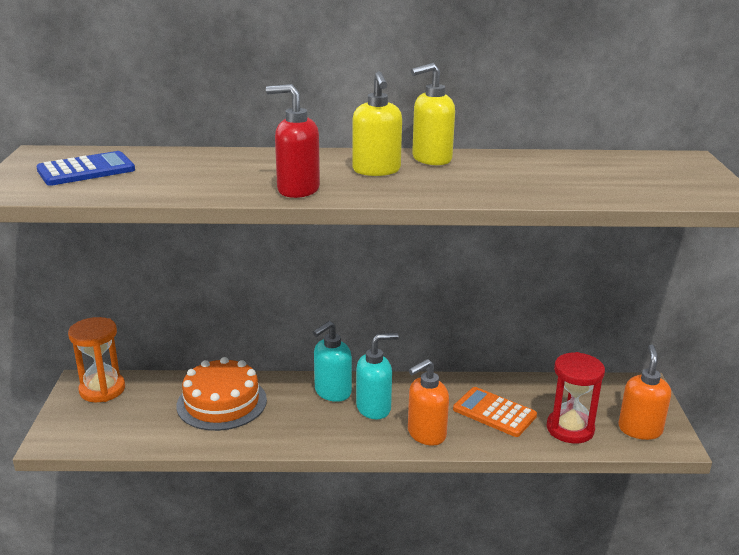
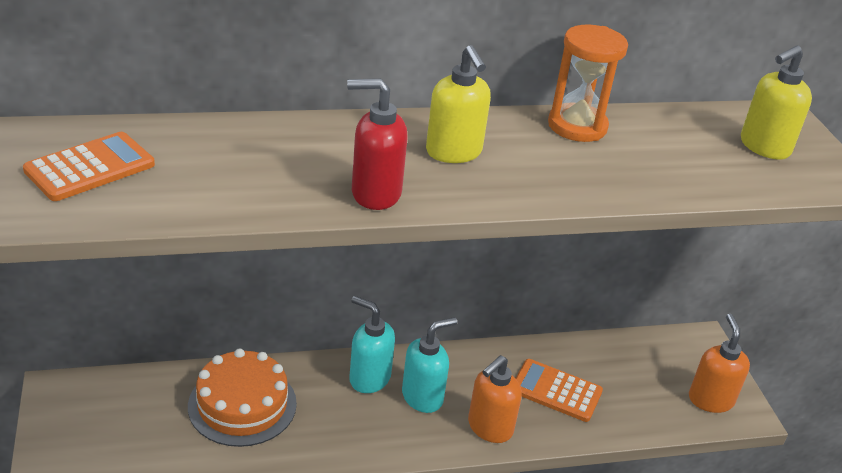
camera: 15 degrees left, 10 degrees up
(86, 170) = (90, 167): blue calculator -> orange calculator
(102, 389) = (86, 398): orange hourglass -> orange hourglass (577, 126)
(332, 392) = (369, 378): turquoise soap dispenser -> turquoise soap dispenser turned 90 degrees clockwise
(431, 159) = (508, 128): yellow soap dispenser -> yellow soap dispenser (764, 147)
(570, 429) = (640, 406): red hourglass -> none

